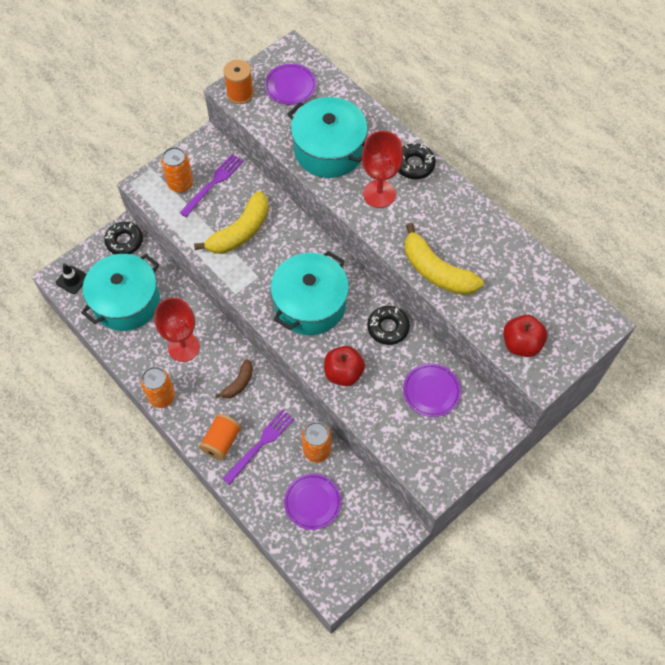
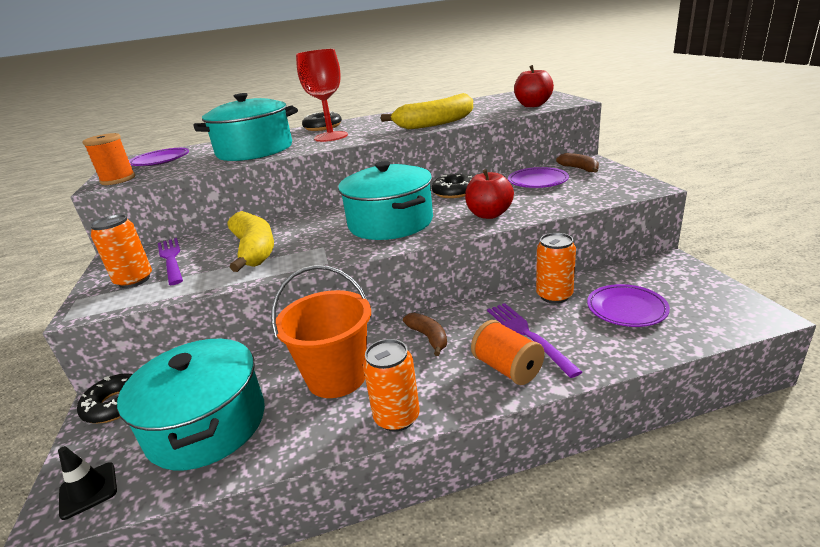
camera: 60 degrees left, 35 degrees down
(183, 347) = (337, 377): red goblet -> orange bucket
(476, 421) = (579, 169): none -> brown banana

